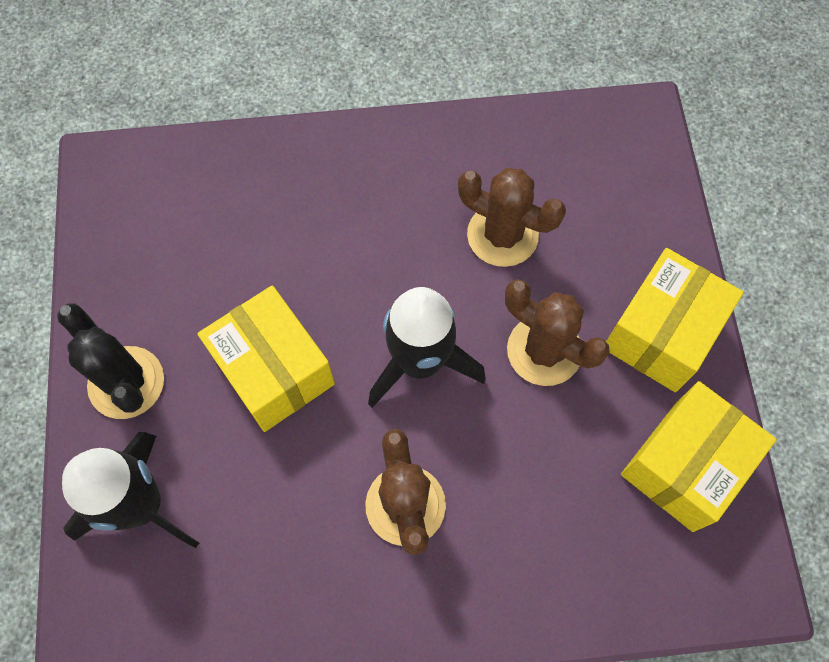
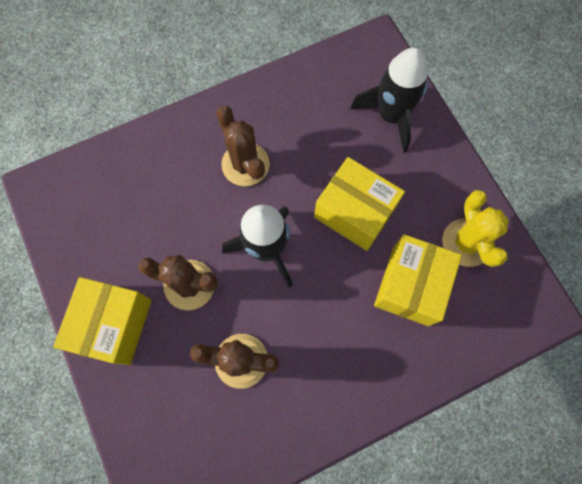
camera: 160 degrees right, 5 degrees up
(126, 382) = (437, 175): black cactus -> none
(143, 277) = (466, 242): none -> yellow cactus
(684, 465) = (85, 242): yellow box -> yellow box (410, 285)

